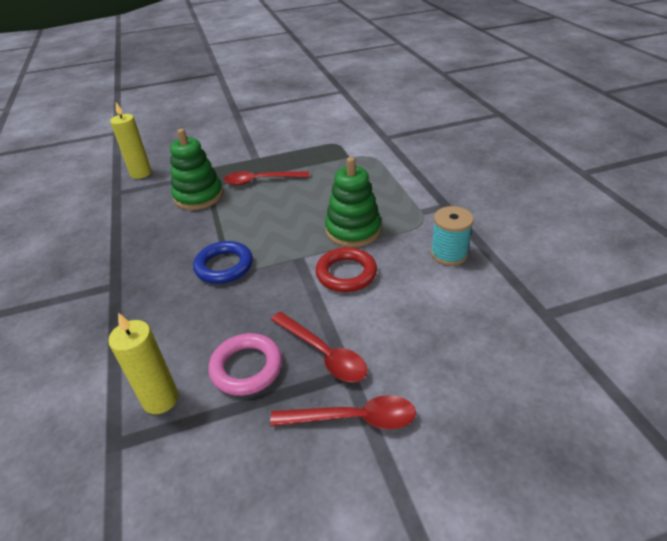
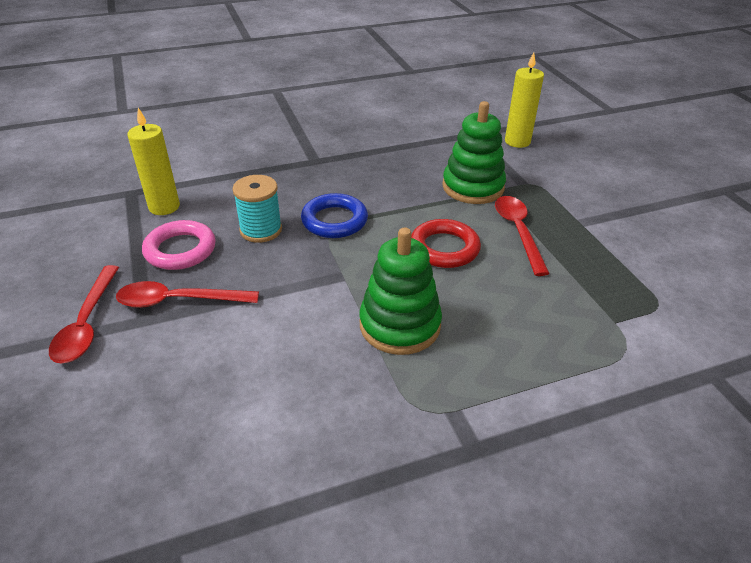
camera: 85 degrees right, 0 degrees up
(323, 353) = (178, 301): red spoon -> red spoon turned 45 degrees clockwise
(346, 273) = (306, 318): red ring -> red ring (444, 248)
(449, 254) = (334, 436): turquoise spool -> turquoise spool (261, 230)

